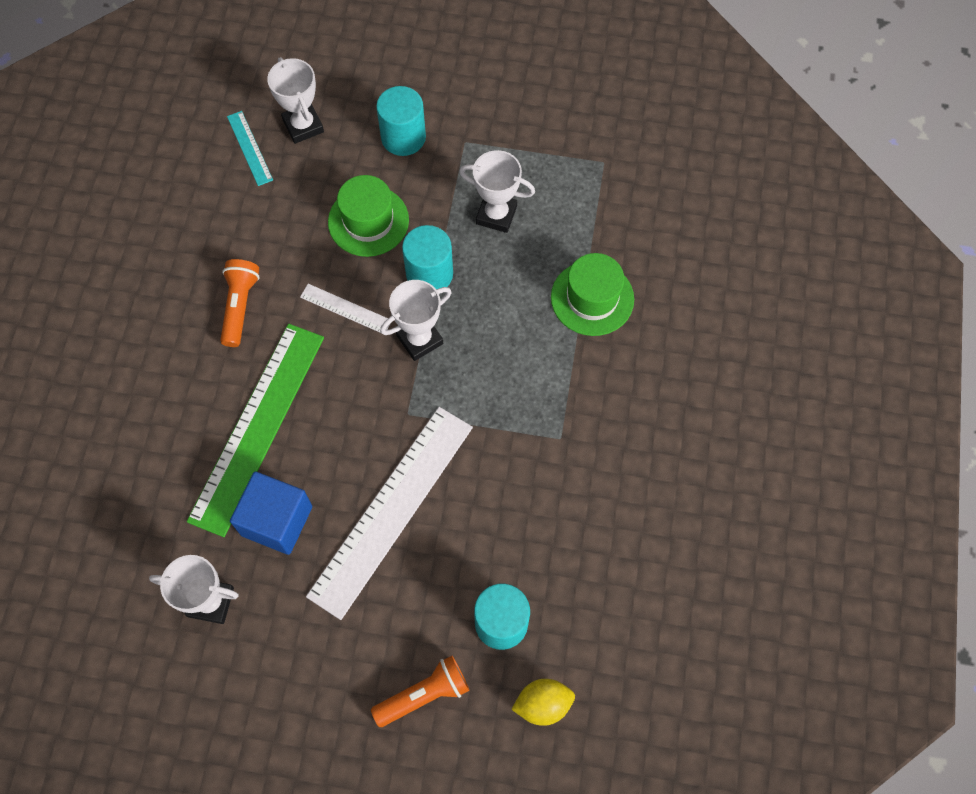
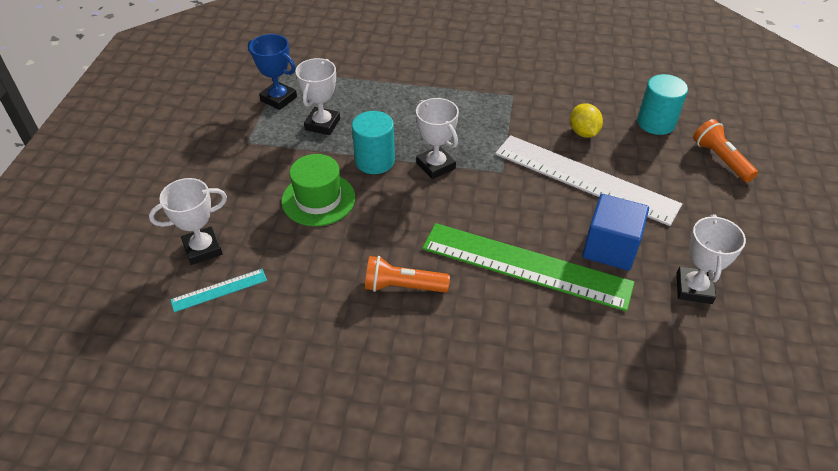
camera: 90 degrees left, 20 degrees down
(346, 309) = (406, 211): white ruler -> none
(403, 137) = (233, 179): turquoise cylinder -> none
(543, 704) = (704, 105): yellow lemon -> yellow lemon (583, 132)
(545, 164) = (278, 99): none -> blue trophy
(592, 298) = (400, 78): green hat -> none

